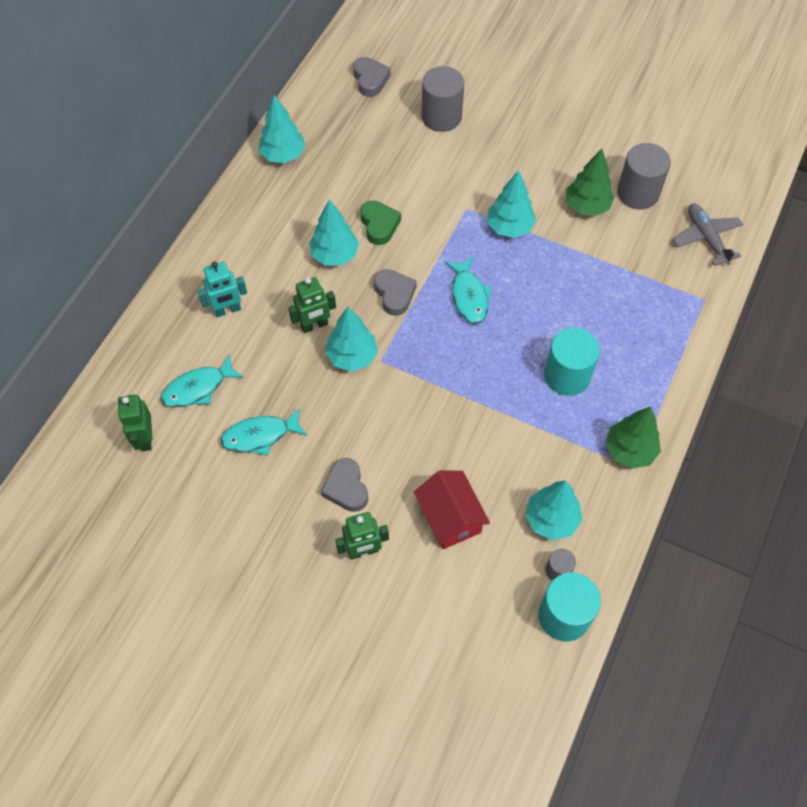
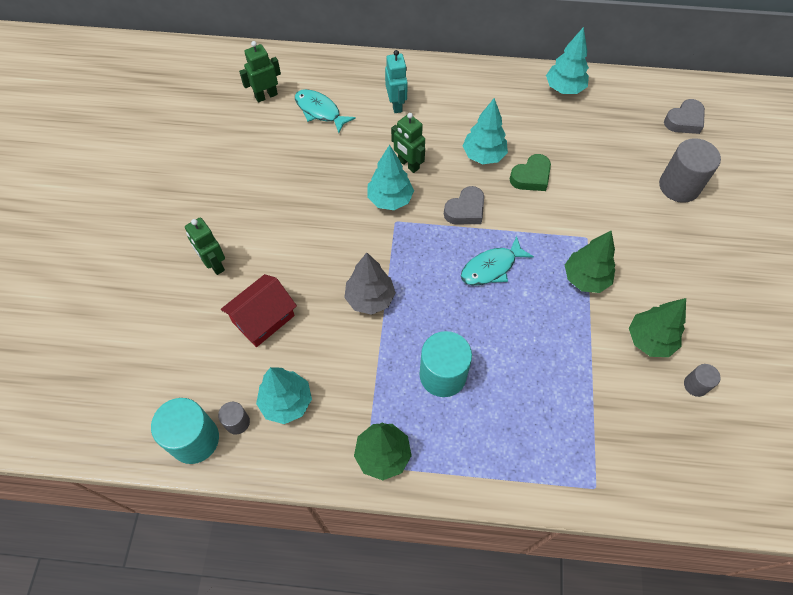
camera: 70 degrees right, 0 degrees up
(227, 310) = (396, 104): turquoise robot -> turquoise robot turned 150 degrees counterclockwise
(260, 436) = (293, 163): turquoise fish -> none
(346, 488) = (266, 234): grey heart -> none
(464, 411) = (370, 299): none -> grey tree
(509, 227) = (585, 278): turquoise tree -> green tree
(638, 193) = (695, 385): grey cylinder -> grey cylinder, size x0.51
(706, 238) = (677, 471): grey plane -> none

